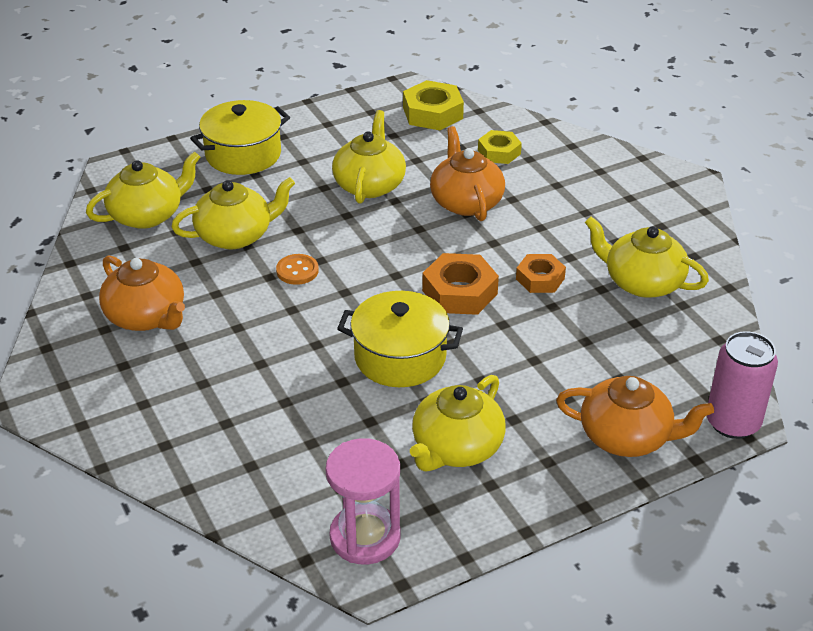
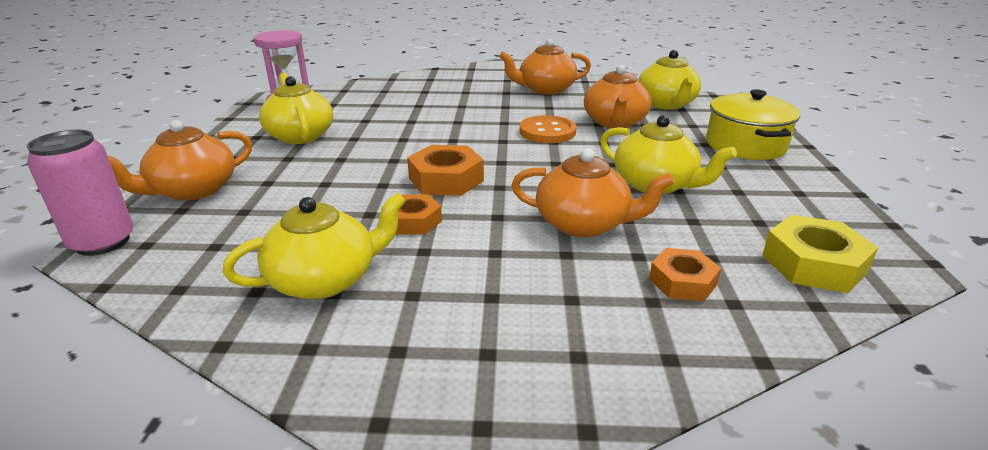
camera: 120 degrees right, 10 degrees down
(236, 235) = (615, 122): yellow teapot -> orange teapot
(297, 271) = (547, 132): orange button -> orange button, size x1.55
(400, 357) = (406, 140): yellow pot -> none
(499, 152) = (682, 281): yellow nut -> orange nut

